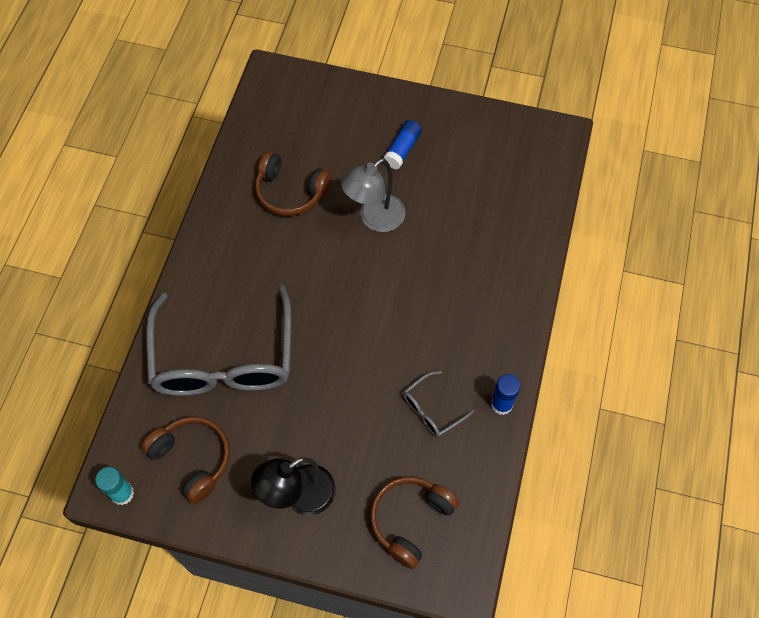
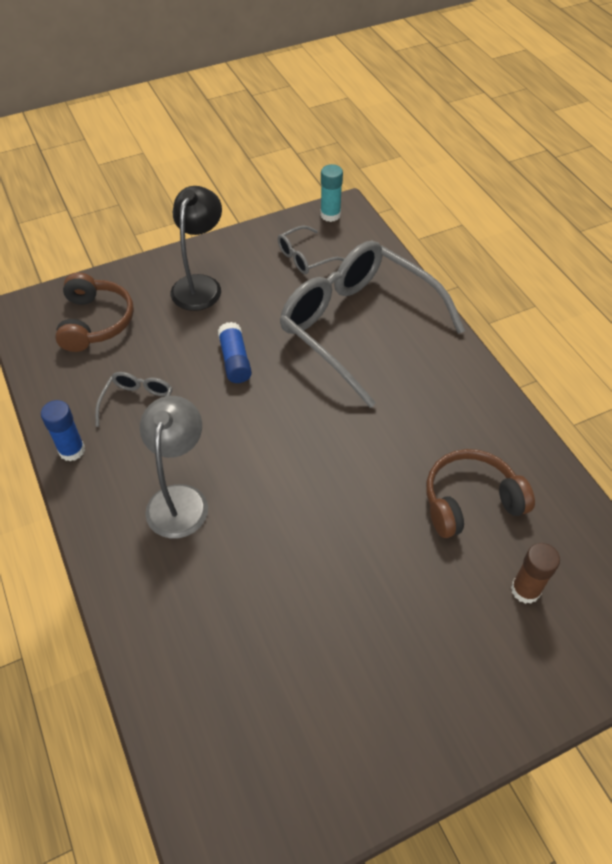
camera: 140 degrees right, 10 degrees down
(192, 459) = (304, 257): brown headphones -> grey glasses
(315, 134) = (525, 590): none -> brown glue stick
(375, 219) = (354, 538): grey lamp -> grey lamp (180, 499)
(402, 150) = (408, 651): blue glue stick -> blue glue stick (235, 360)

